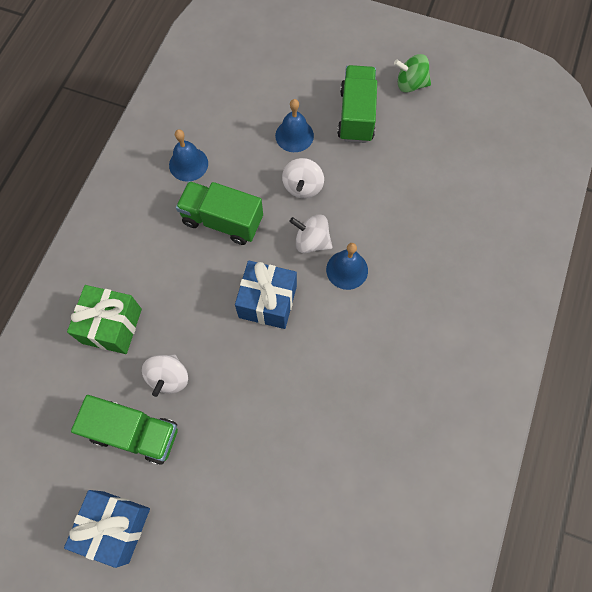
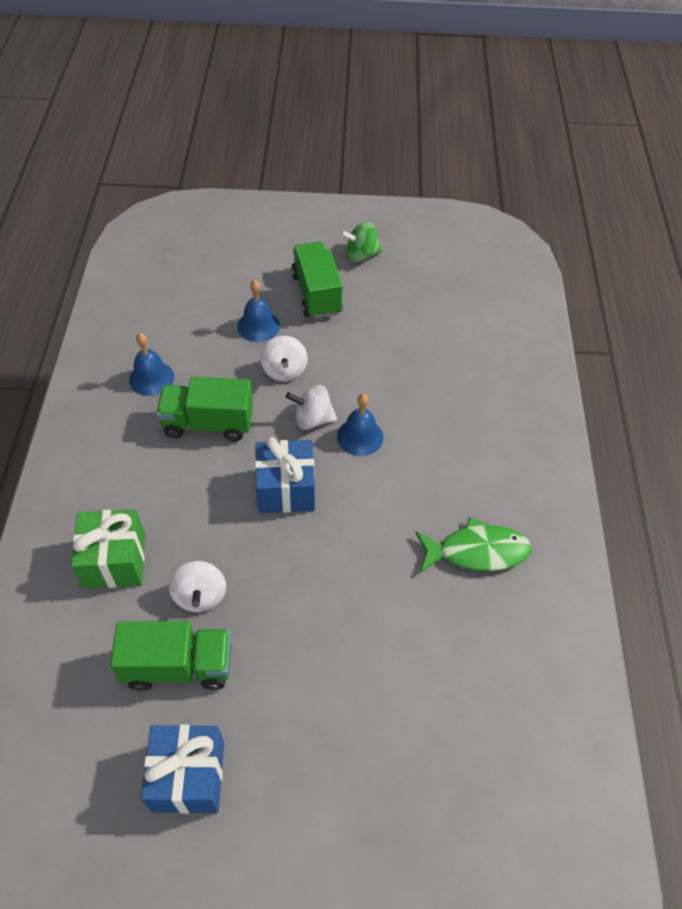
camera: 20 degrees left, 15 degrees down
(410, 409) = (477, 551): none -> green fish

